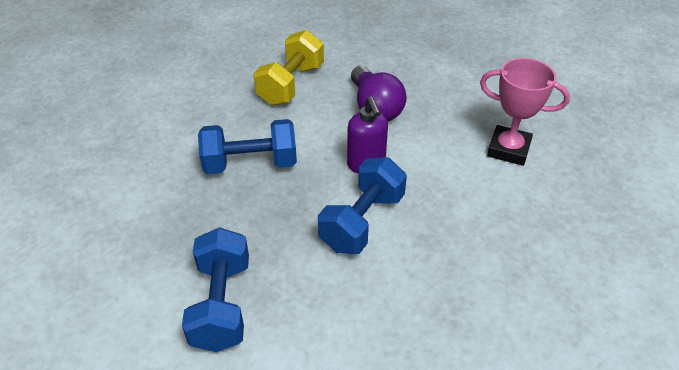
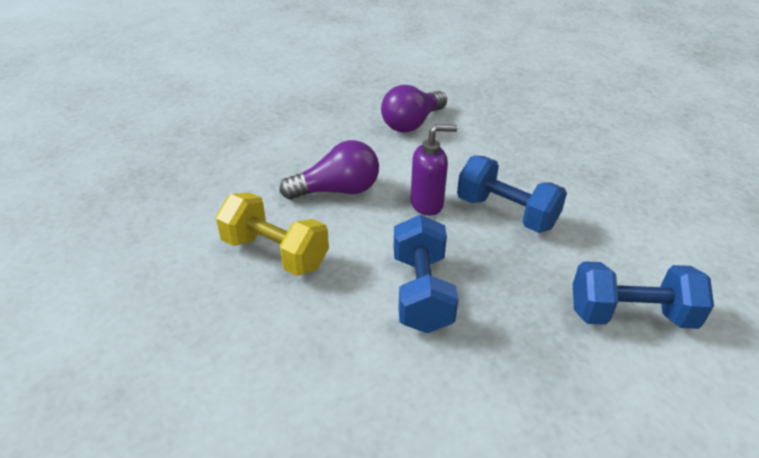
camera: 85 degrees left, 5 degrees down
(508, 149) = (412, 123): pink trophy -> purple light bulb

